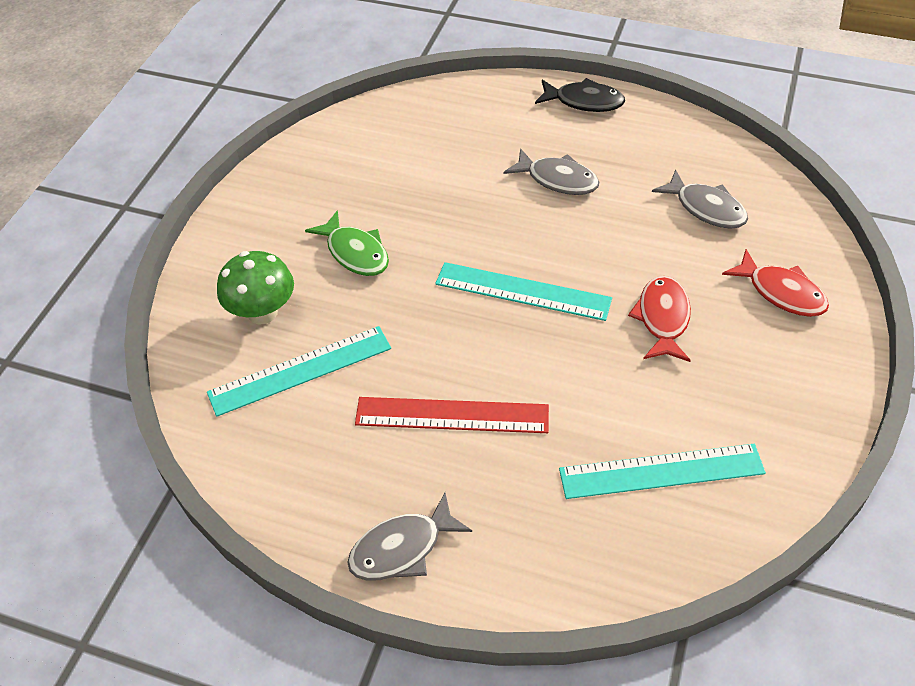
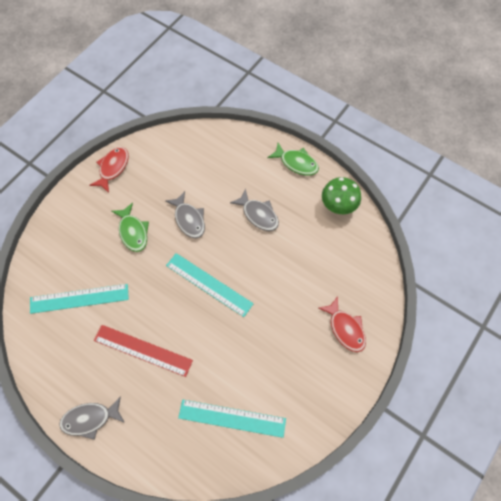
camera: 15 degrees right, 15 degrees up
(262, 312) = (73, 256): green mushroom -> green mushroom (338, 206)
(584, 101) = (296, 163): black fish -> green fish
(662, 319) = (274, 325): red fish -> red fish (113, 168)
(706, 208) = (330, 259): grey fish -> grey fish (189, 219)

